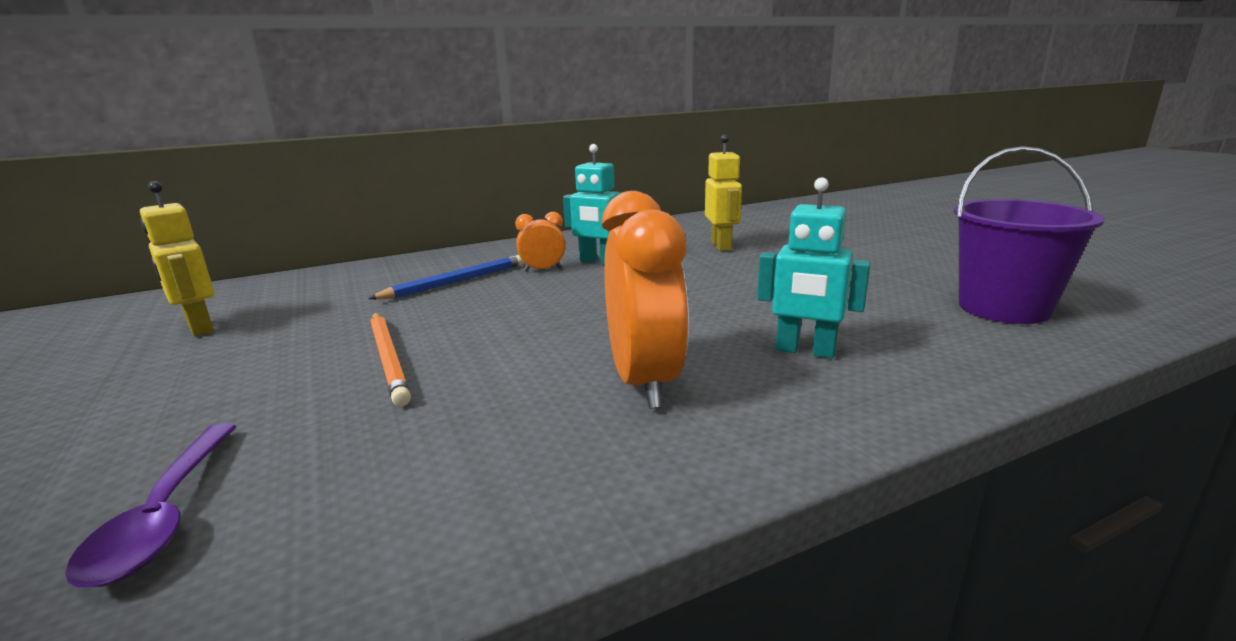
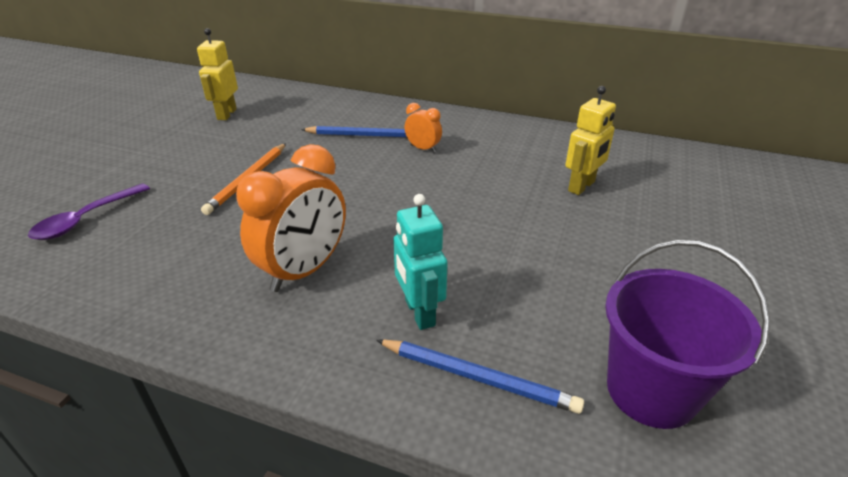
camera: 45 degrees right, 15 degrees up
(598, 262) = (466, 158): turquoise robot -> none
(930, 357) = (478, 377): none -> blue pencil

